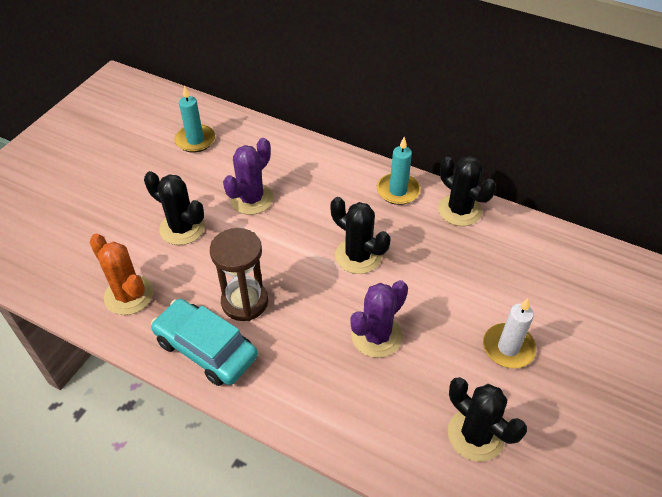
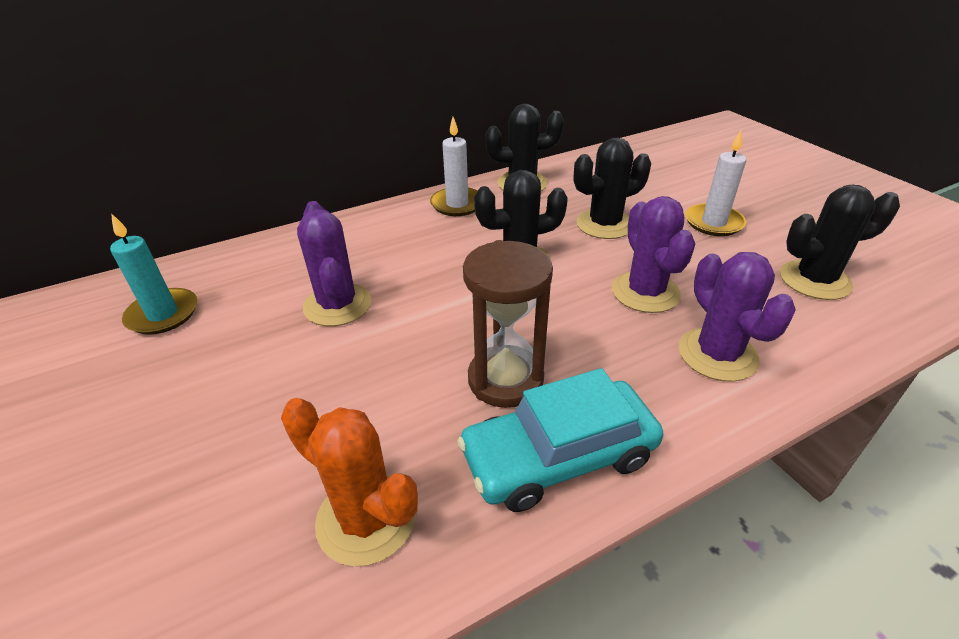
camera: 55 degrees left, 10 degrees down
(129, 295) = (366, 519): orange cactus -> orange cactus turned 45 degrees clockwise
(182, 228) = (304, 392): black cactus -> black cactus (604, 224)
(338, 395) = (717, 354): none -> purple cactus
(398, 191) = (457, 204): turquoise candle -> white candle

